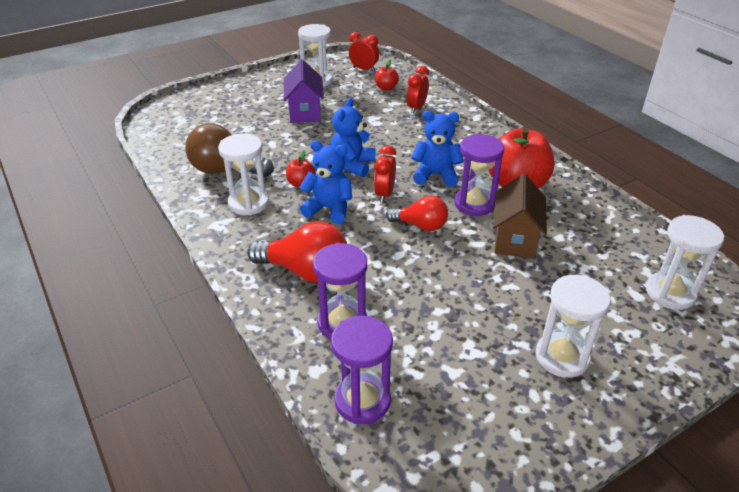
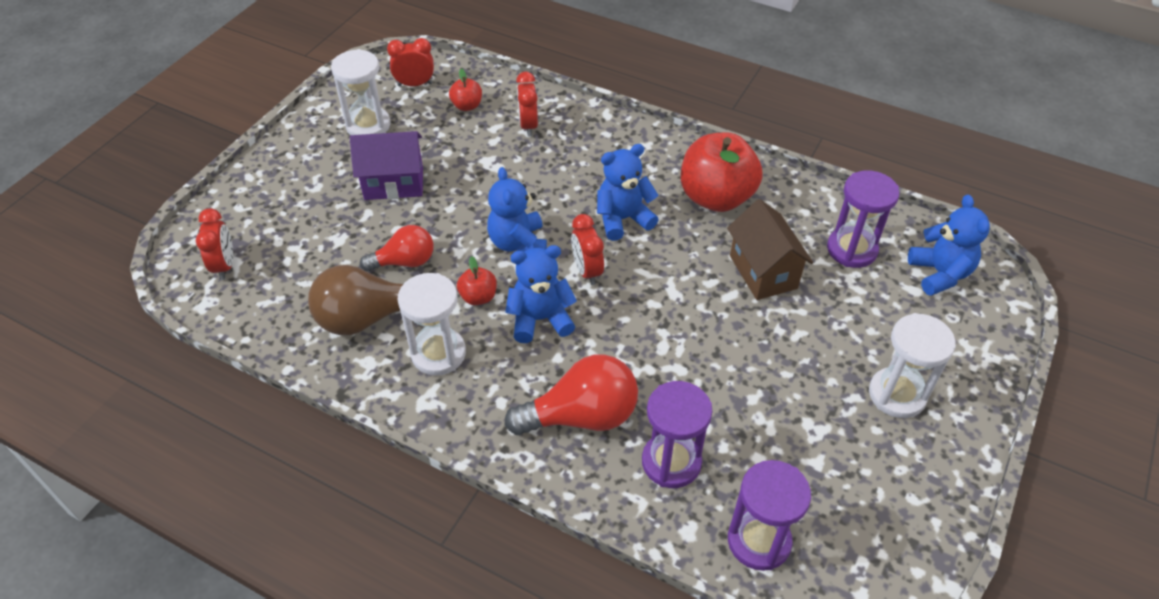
camera: 30 degrees left, 10 degrees up
(175, 120) = (225, 265): none -> red clock
(305, 112) = (394, 184): purple house -> purple house turned 60 degrees counterclockwise
(420, 225) = (657, 297): red light bulb -> red light bulb (404, 262)
(474, 204) = (692, 243): purple hourglass -> purple hourglass (852, 249)
(670, 293) = (939, 274): white hourglass -> blue teddy bear

